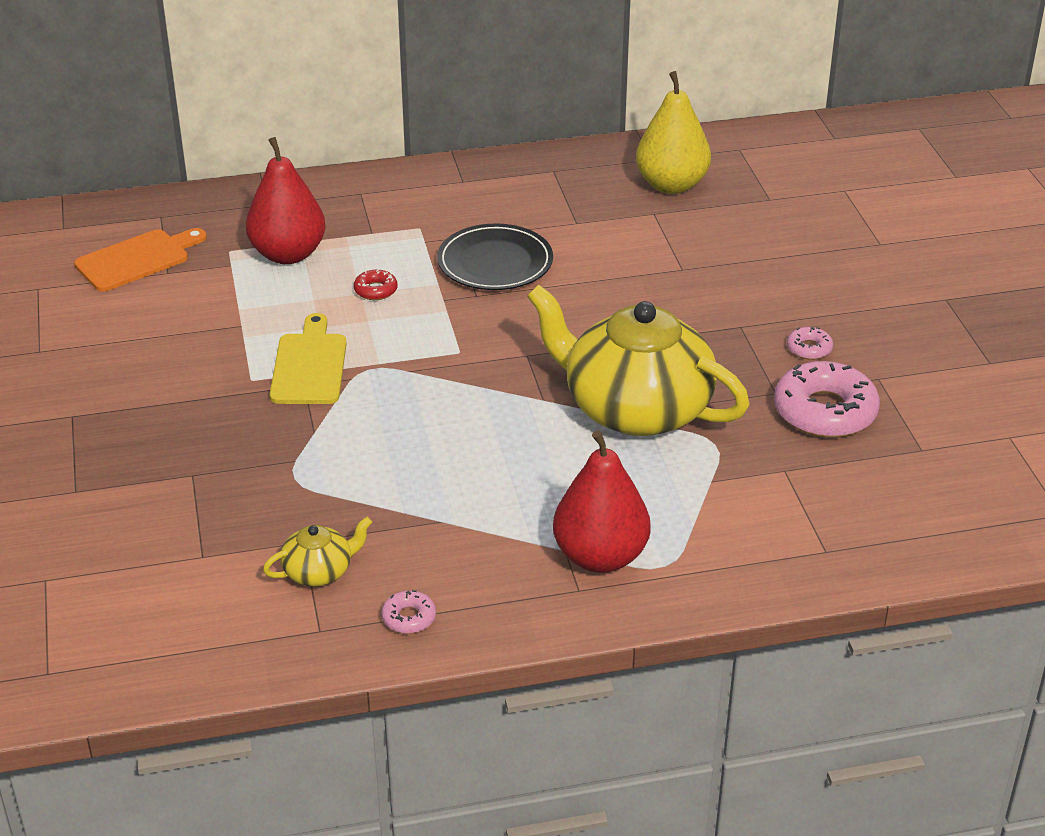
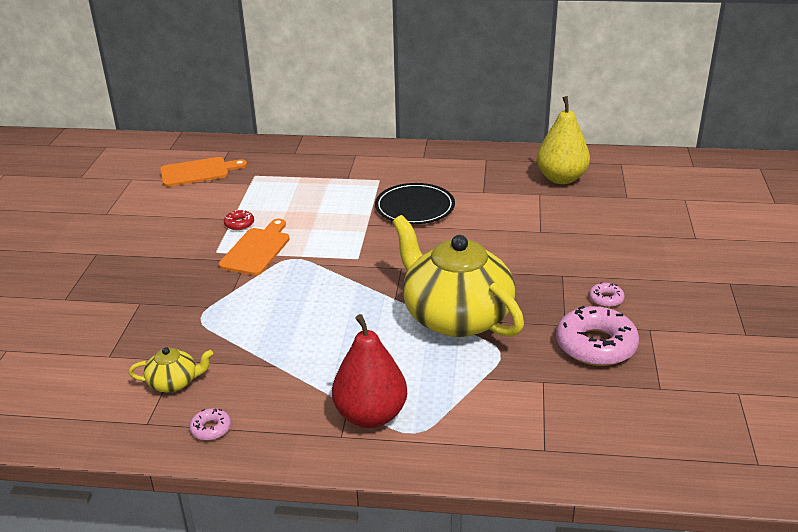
camera: 20 degrees right, 5 degrees down
(288, 254) = (288, 182): red pear -> none
(309, 365) = (257, 250): yellow cutting board -> orange cutting board
(375, 290) = (328, 212): red donut -> red donut (239, 224)

